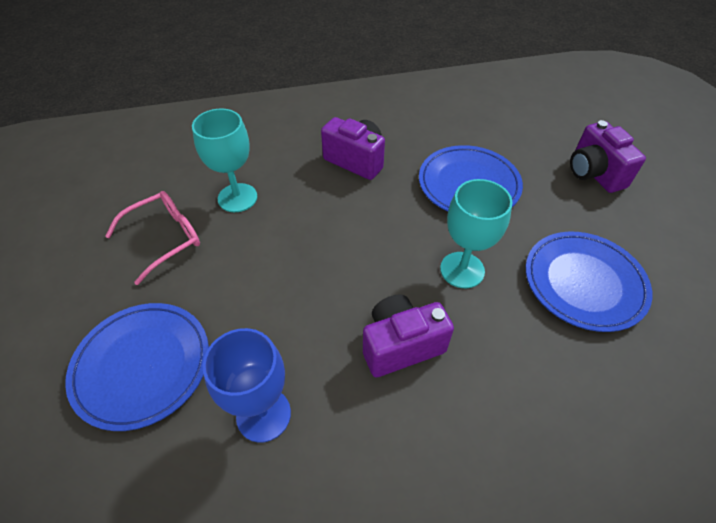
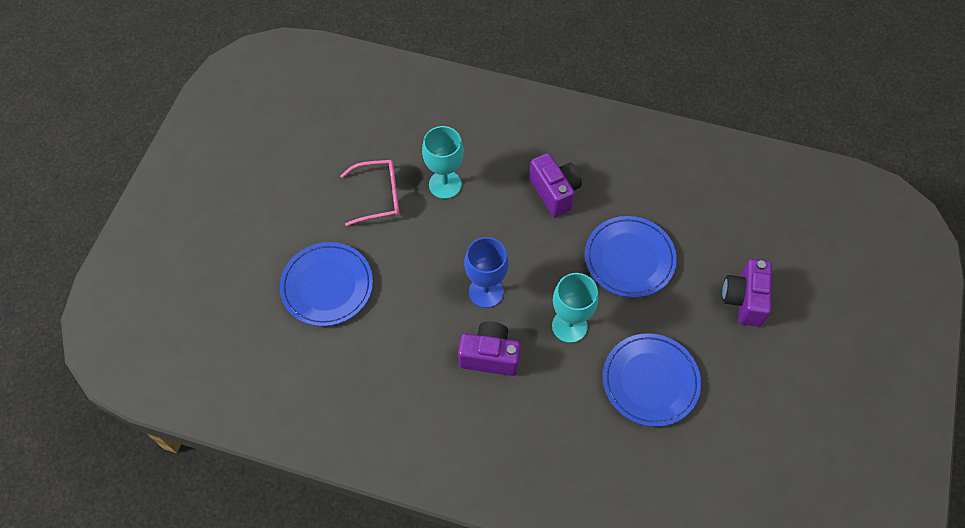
camera: 30 degrees right, 10 degrees up
(263, 414) = (382, 354): blue goblet -> blue goblet (486, 292)

